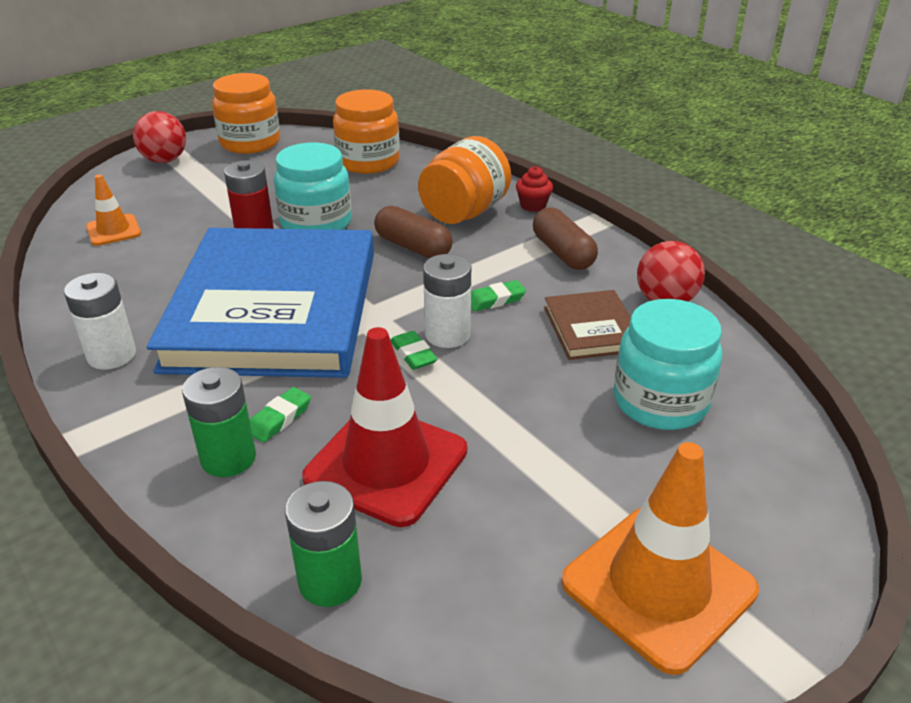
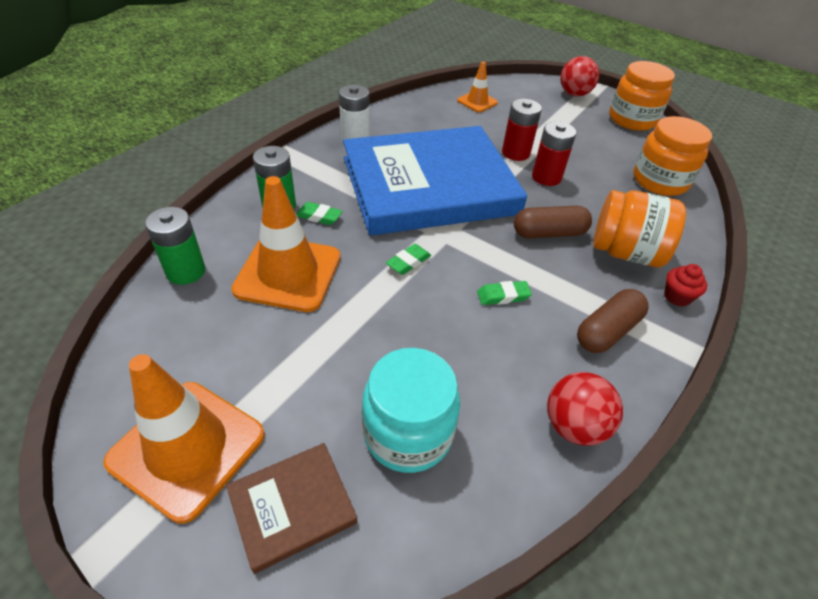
camera: 70 degrees right, 10 degrees up
(316, 223) = (546, 177): turquoise jar -> red battery
(386, 464) = (288, 273): red traffic cone -> orange traffic cone
(413, 247) = (549, 233): brown capsule -> brown capsule turned 60 degrees clockwise
(447, 334) = (441, 276): white battery -> none
(495, 300) = (503, 296): green eraser -> green eraser turned 60 degrees counterclockwise
(591, 329) = (495, 368): brown book -> brown book (292, 507)

